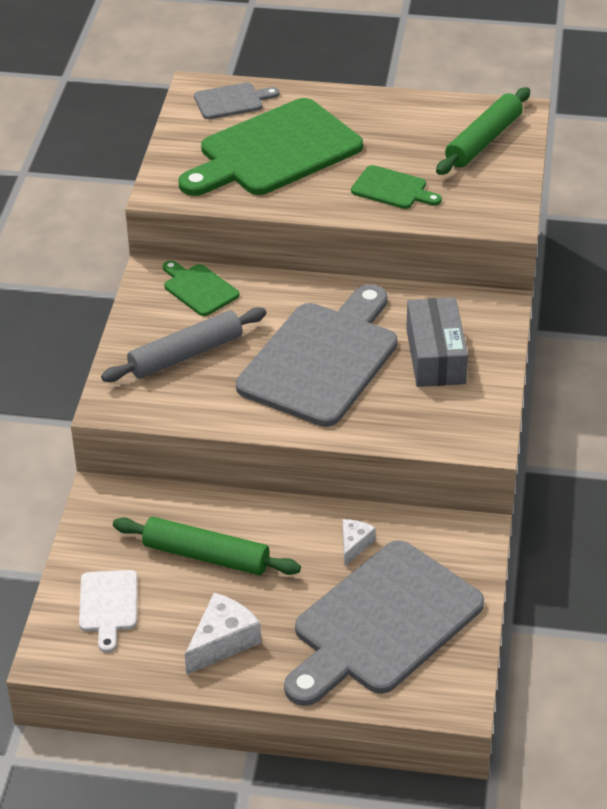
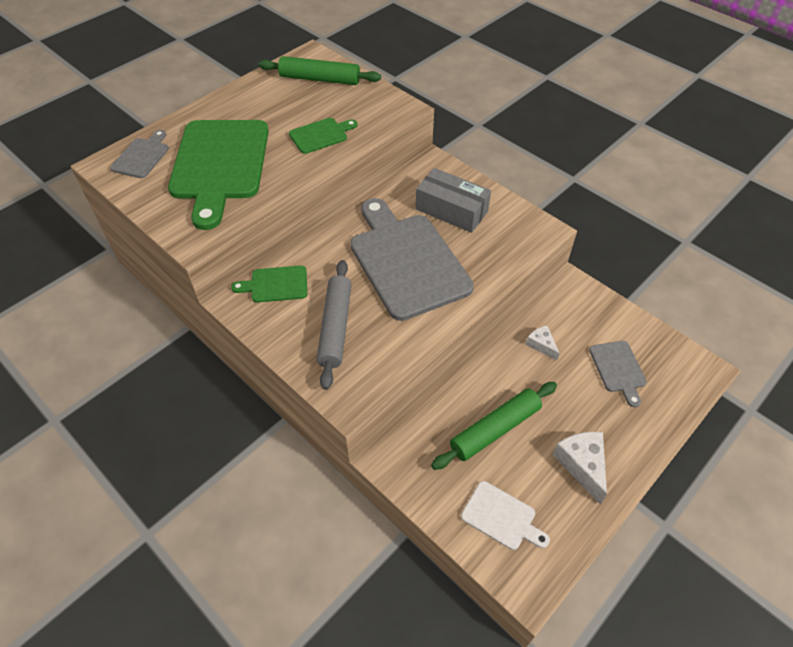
camera: 55 degrees left, 10 degrees up
(382, 623) = (618, 369): grey cutting board -> grey cutting board, size x0.46
(483, 141) = (320, 79): green rolling pin -> green rolling pin turned 60 degrees counterclockwise

